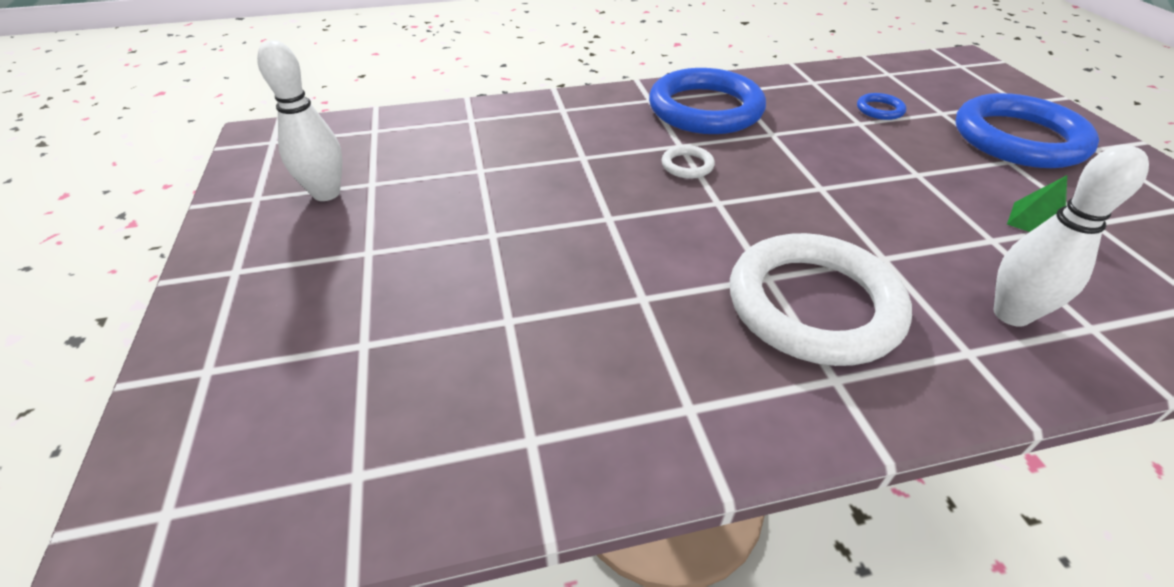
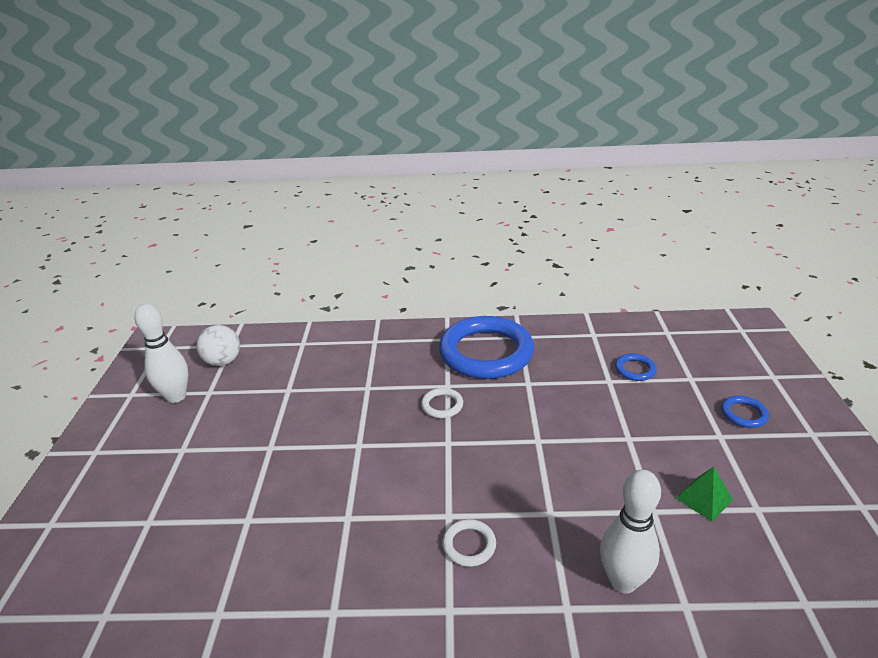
camera: 15 degrees right, 10 degrees down
(373, 148) = (223, 361): none -> white ball
(813, 305) = (469, 545): white ring -> white ring, size x0.40
(1018, 139) = (743, 414): blue ring -> blue ring, size x0.40

